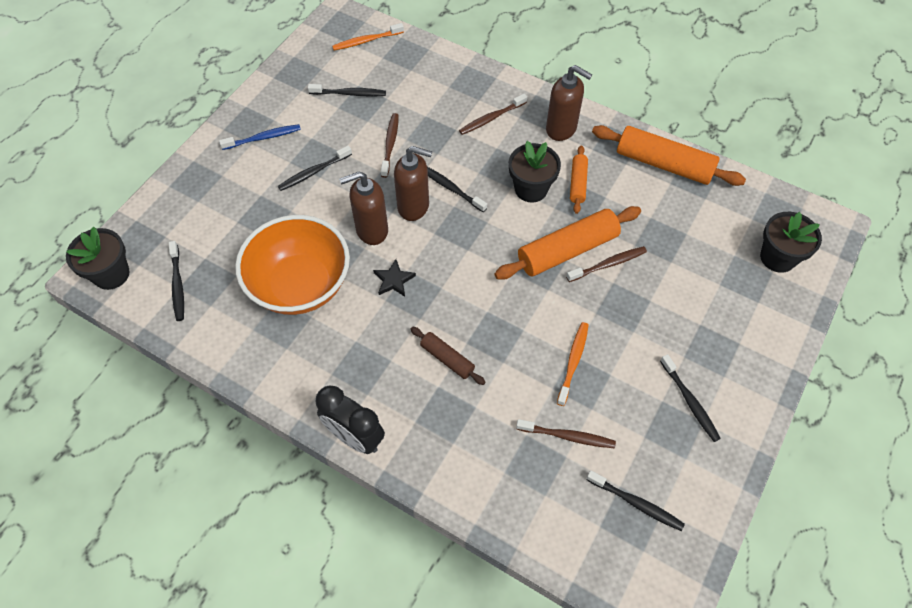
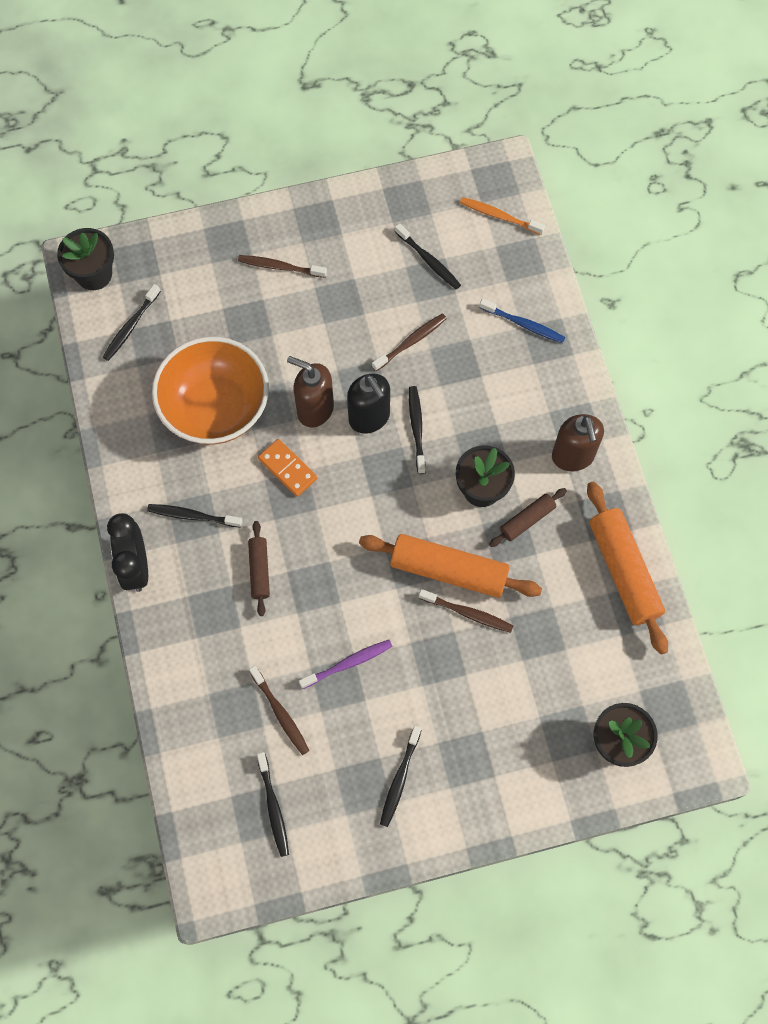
camera: 45 degrees right, 10 degrees up
(263, 138) = (316, 245): blue toothbrush -> blue toothbrush (524, 324)
(313, 172) = (323, 314): black toothbrush -> black toothbrush (192, 516)
(394, 280) = (287, 469): black star -> orange domino
(414, 206) = (369, 418): brown soap dispenser -> black soap dispenser
(491, 118) = (523, 392): brown toothbrush -> brown toothbrush (280, 267)
(573, 362) = (348, 663): orange toothbrush -> purple toothbrush
(577, 183) = (527, 520): orange rolling pin -> brown rolling pin

